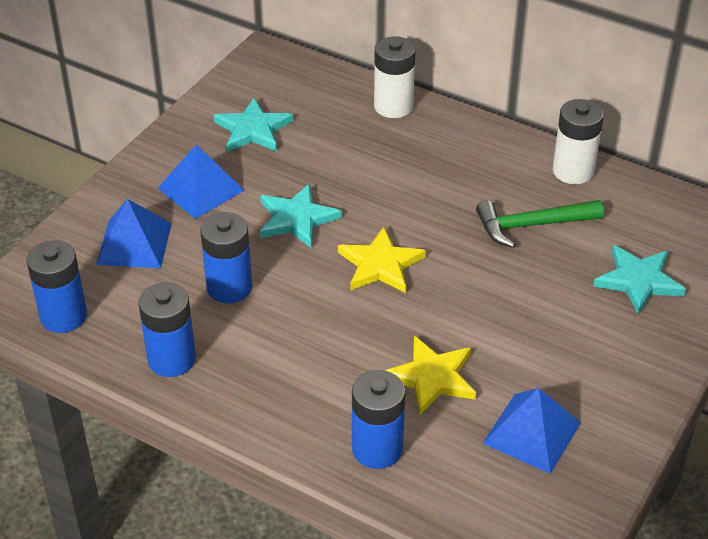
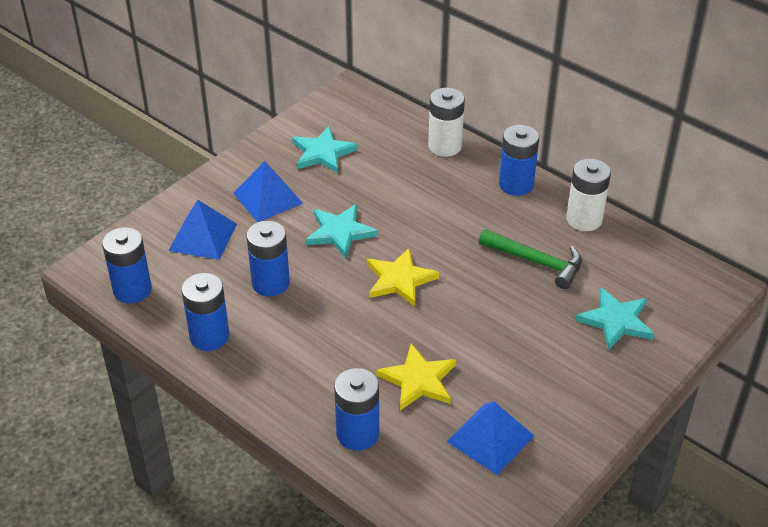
camera: 10 degrees right, 0 degrees up
(486, 140) = (516, 184): none -> blue battery
(532, 225) = (536, 262): green hammer -> green hammer turned 150 degrees counterclockwise

